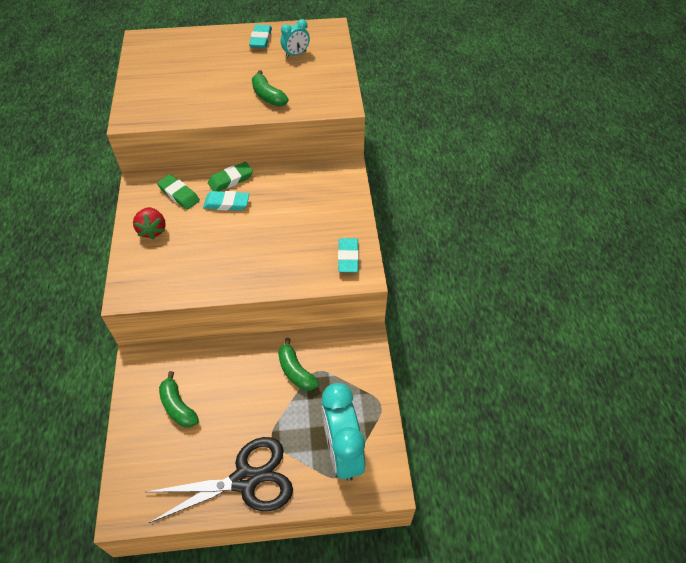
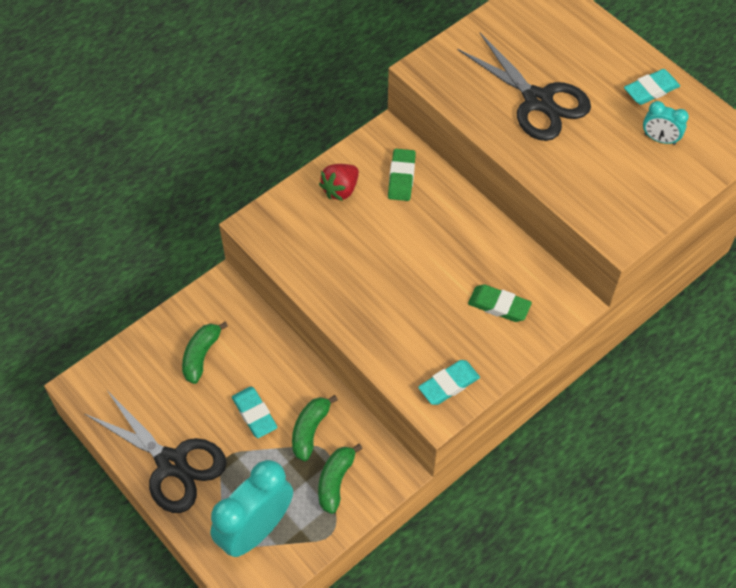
camera: 55 degrees right, 5 degrees up
(214, 84) = (538, 101): none -> black scissors
(227, 203) = (425, 227): turquoise eraser -> turquoise eraser (254, 414)
(230, 180) = (459, 207): green eraser -> green eraser (499, 305)
(268, 96) = (566, 160): green banana -> green banana (335, 481)

